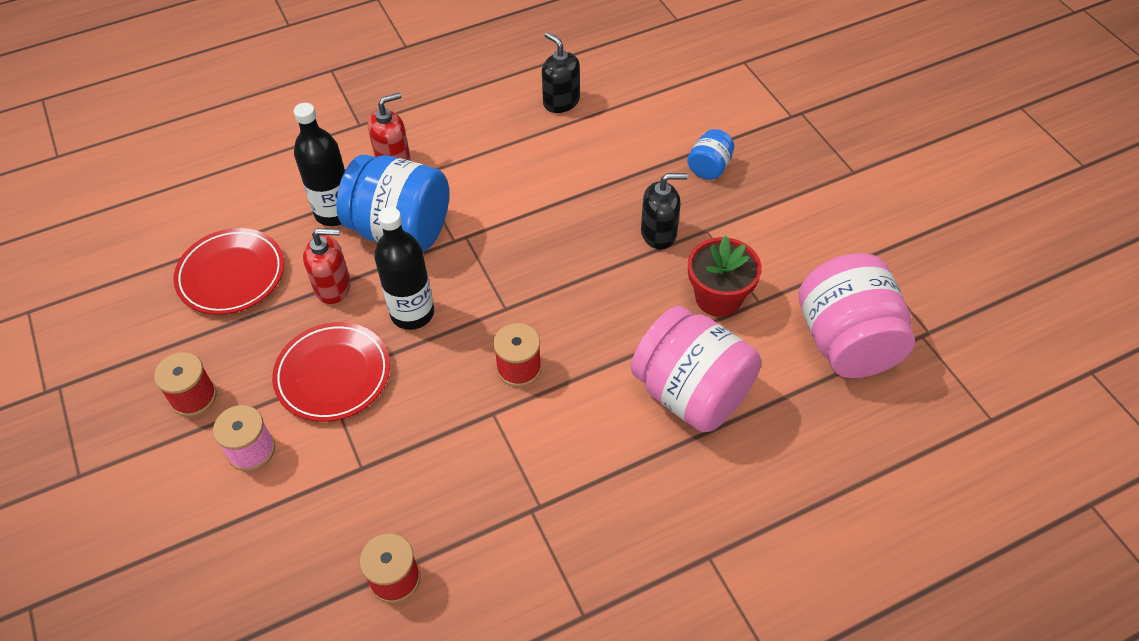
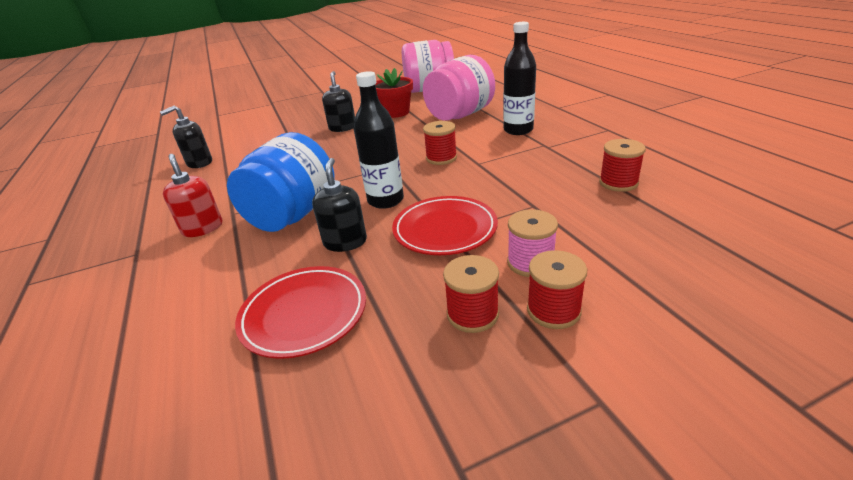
camera: 85 degrees left, 20 degrees down
(179, 460) = (553, 310): none -> red spool
(333, 287) = (345, 242): red soap dispenser -> black soap dispenser
(335, 212) = (250, 253): black bottle -> black bottle (518, 130)
(709, 167) = (297, 119): blue jar -> none

